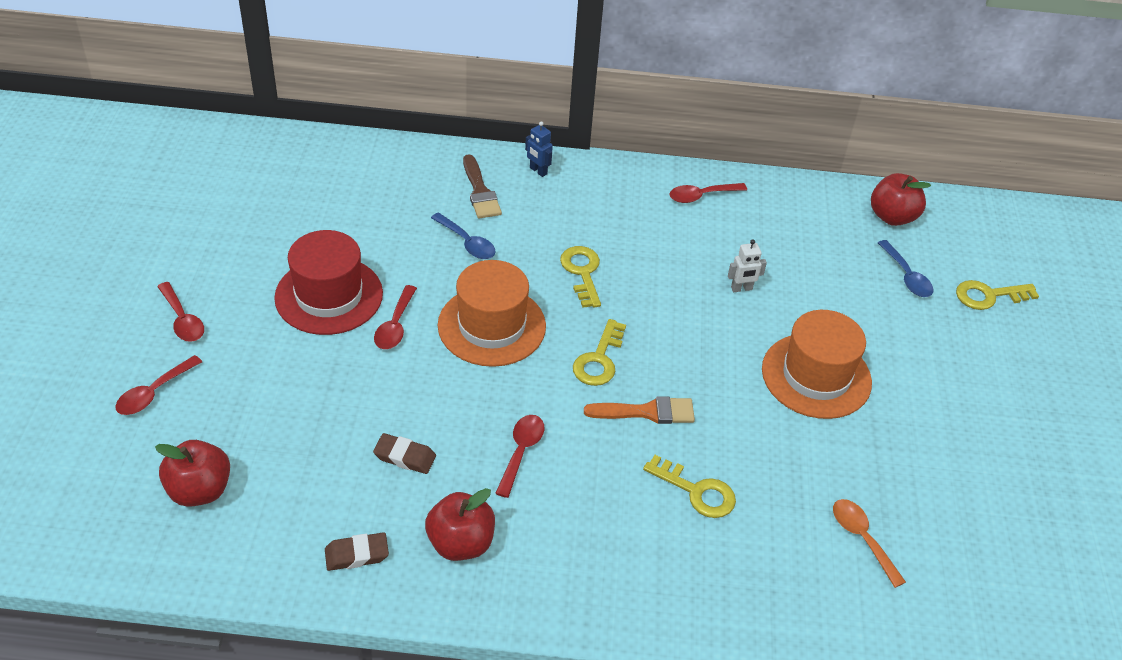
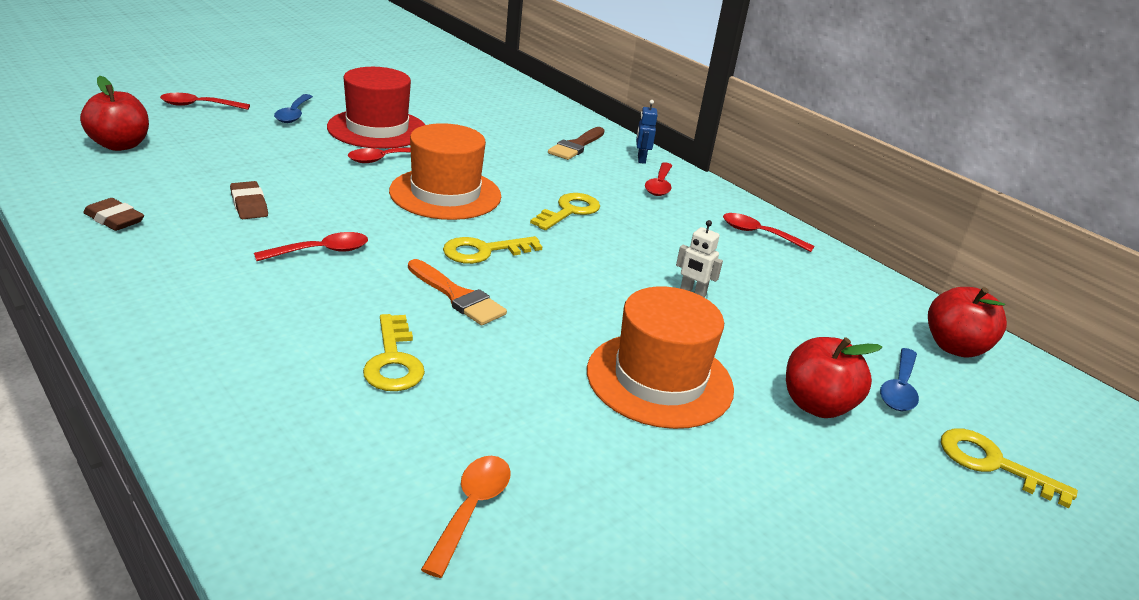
camera: 45 degrees right, 15 degrees down
(182, 320) = (280, 94): red spoon -> red spoon (659, 185)
(461, 543) = (177, 259): red apple -> red apple (816, 405)
(467, 243) = (516, 157): blue spoon -> blue spoon (294, 114)

